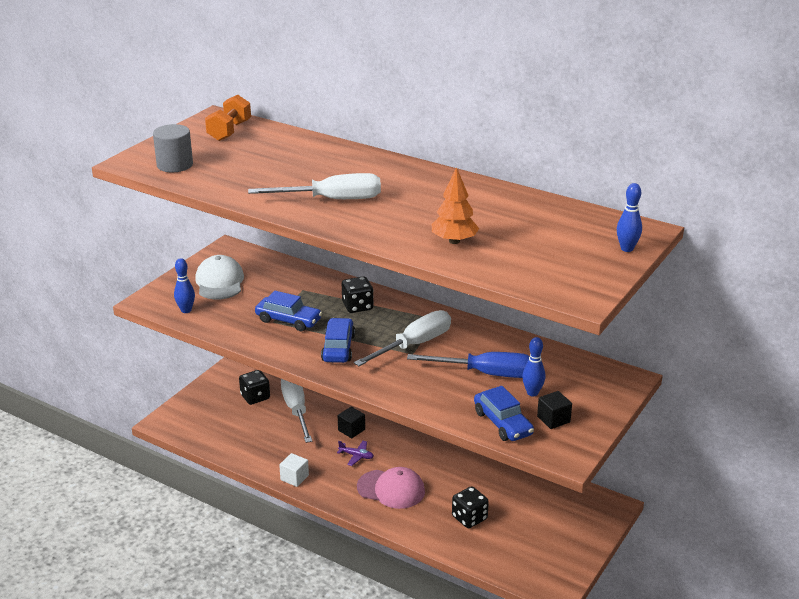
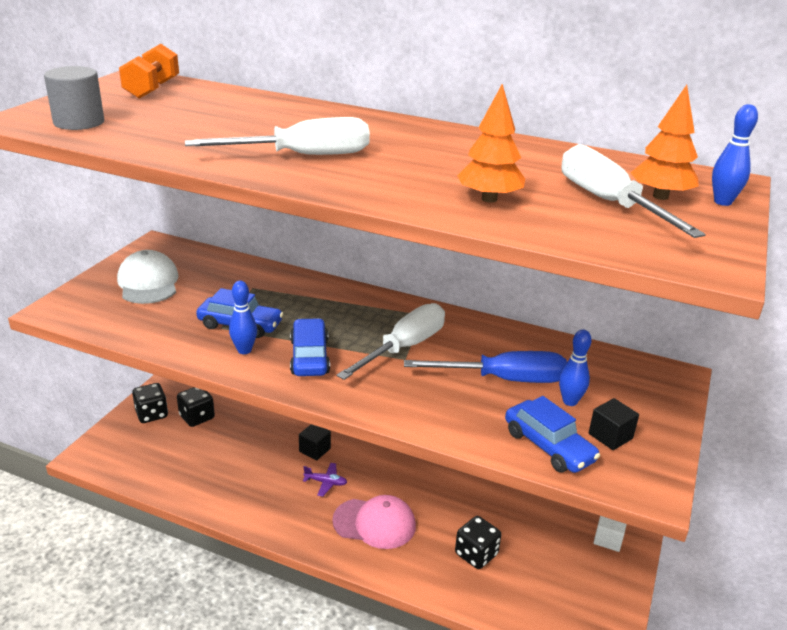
camera: 10 degrees left, 0 degrees up
(186, 310) = (106, 319): blue bowling pin -> blue bowling pin (244, 350)
(294, 478) = (254, 517): white cube -> white cube (608, 539)
(296, 410) = (247, 429): white screwdriver -> white screwdriver (608, 202)
(357, 306) = (323, 304): black dice -> black dice (151, 414)
(582, 242) = (660, 196): none -> orange tree

